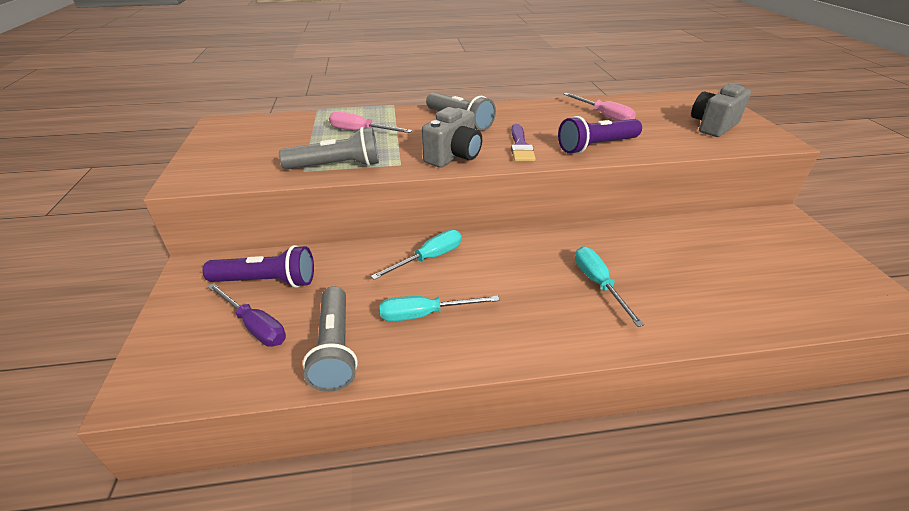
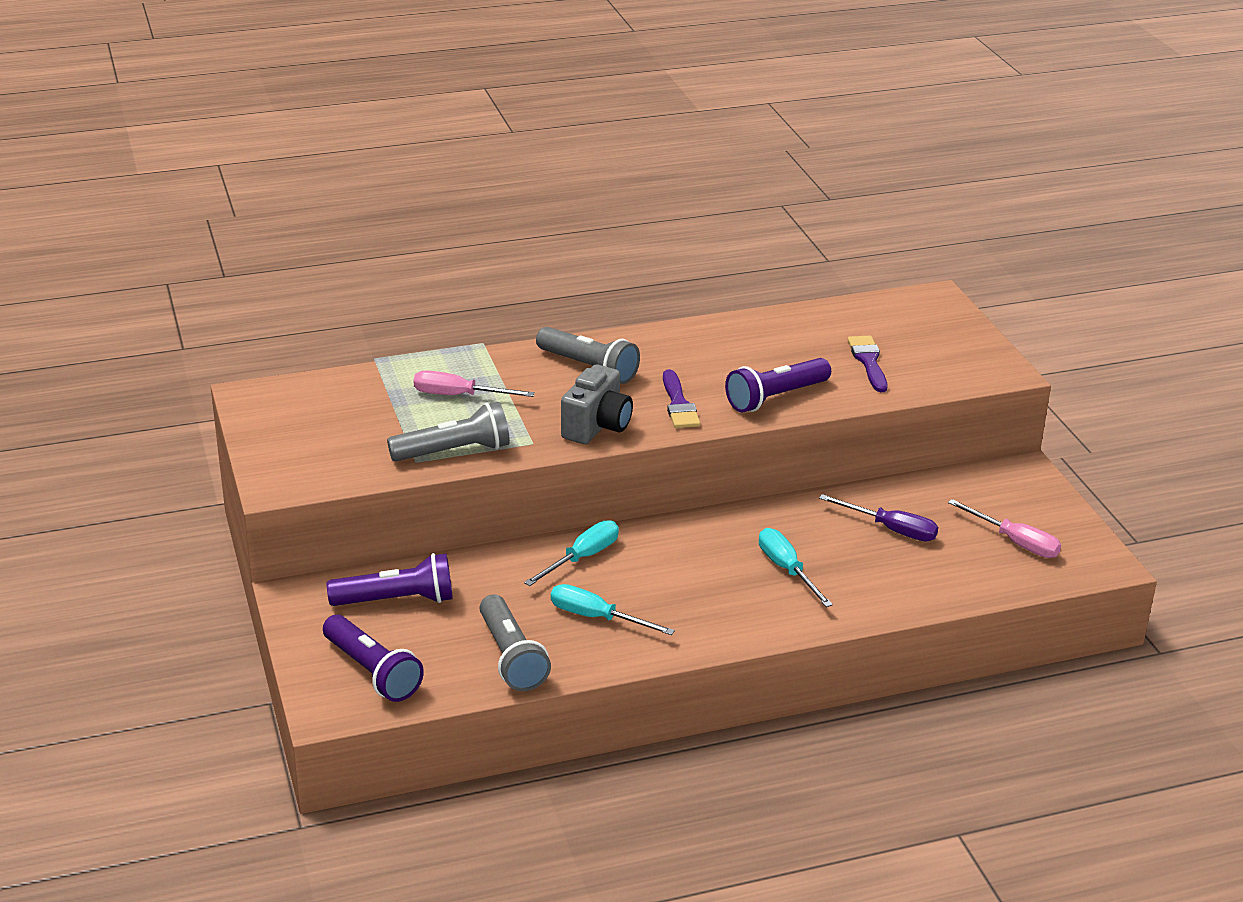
camera: 10 degrees left, 5 degrees down
(205, 351) = (372, 672): none -> purple flashlight
(255, 326) = (412, 645): purple screwdriver -> purple screwdriver (891, 529)
(425, 314) = (597, 618): turquoise screwdriver -> turquoise screwdriver turned 45 degrees clockwise
(604, 116) = (786, 345): pink screwdriver -> pink screwdriver (1015, 542)
(667, 128) = (868, 361): none -> purple brush
(713, 126) = (929, 353): grey camera -> none

